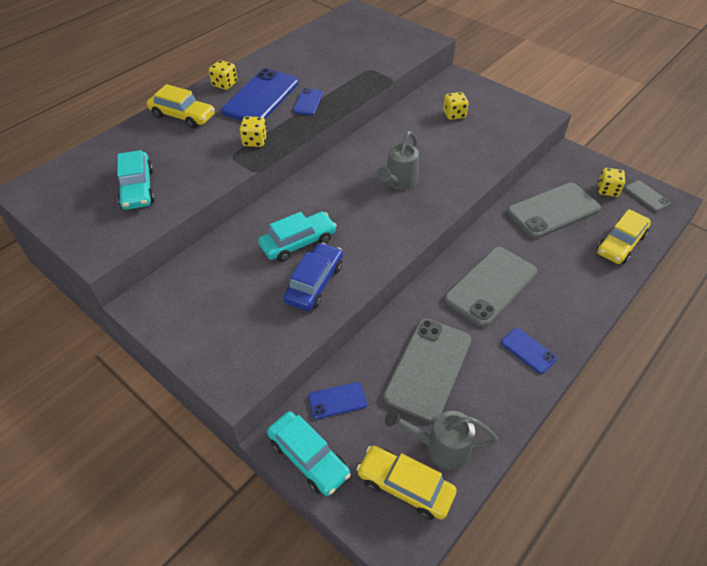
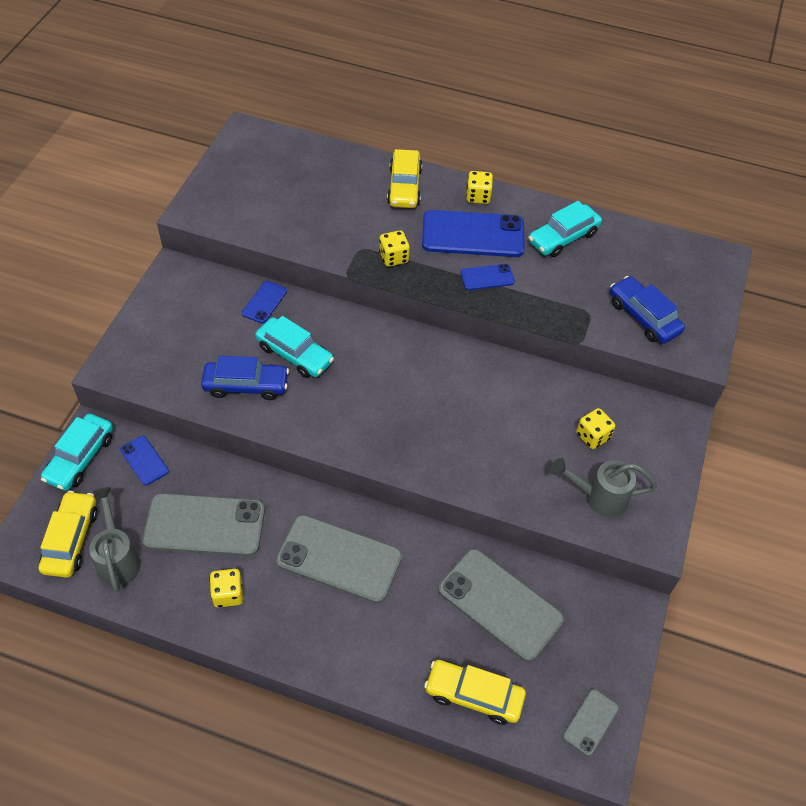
camera: 65 degrees right, 5 degrees up
(138, 188) = (282, 201): turquoise car -> turquoise car (563, 237)
(386, 50) = (643, 317): none -> blue car
(398, 182) = (429, 413): grey watering can -> grey watering can (599, 497)
(528, 350) = (259, 614): blue phone -> blue phone (264, 302)
(607, 190) = (576, 667): yellow dice -> yellow dice (228, 594)

